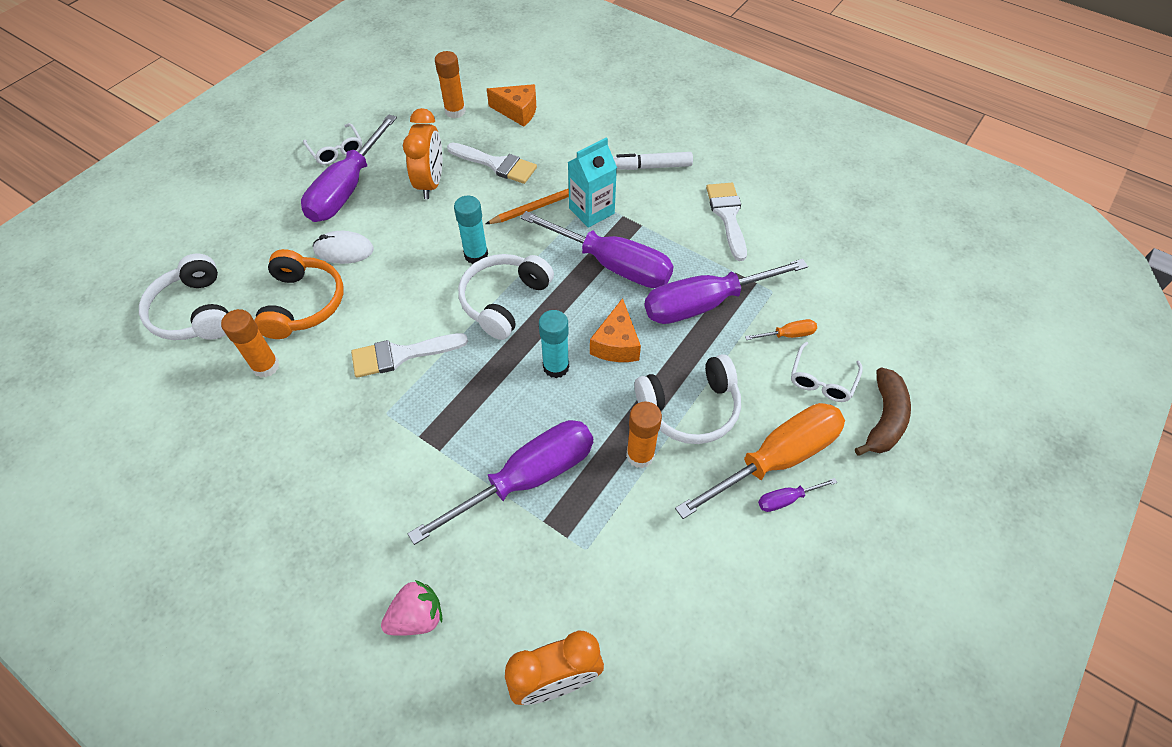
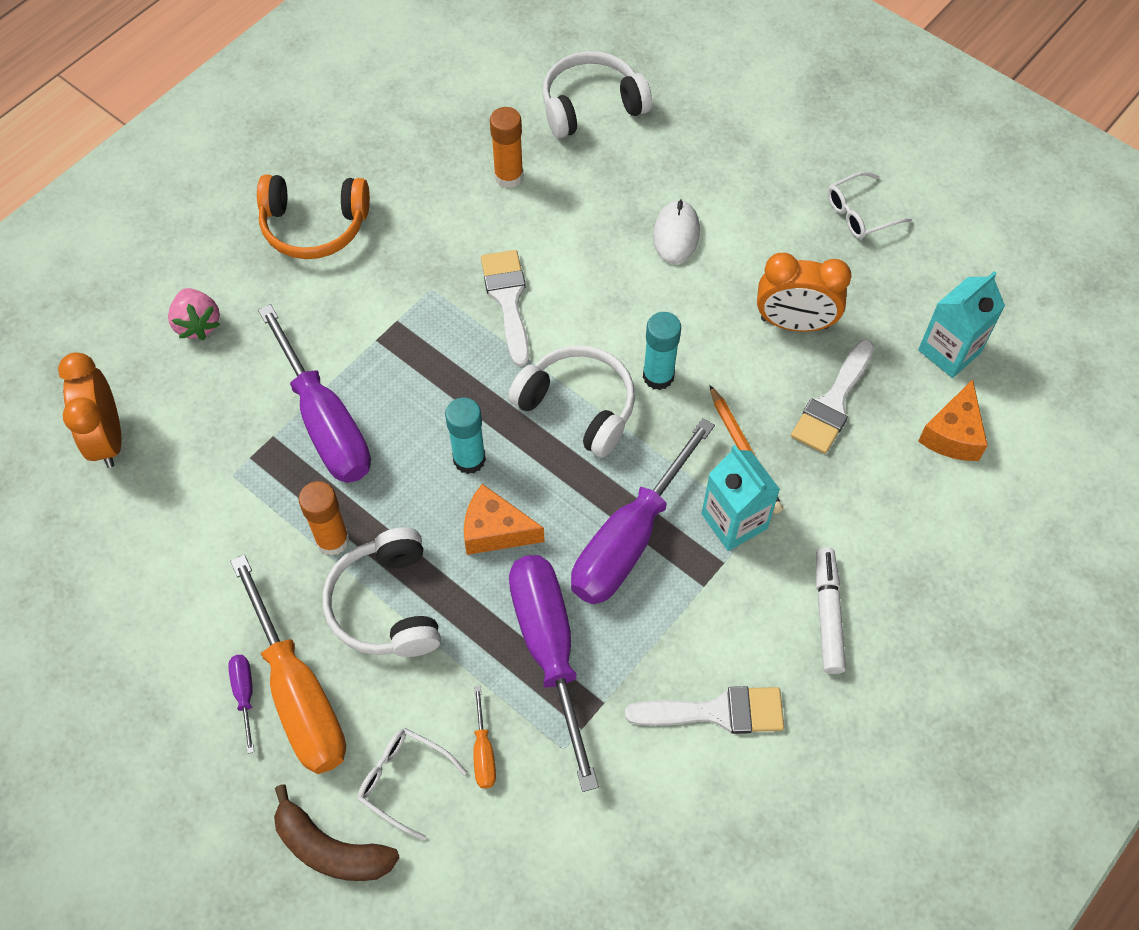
camera: 95 degrees right, 5 degrees up
(303, 304) = (594, 202): orange headphones -> orange headphones (314, 226)
(347, 188) = (786, 231): purple screwdriver -> none
(455, 111) = (949, 351): orange glue stick -> turquoise carton

